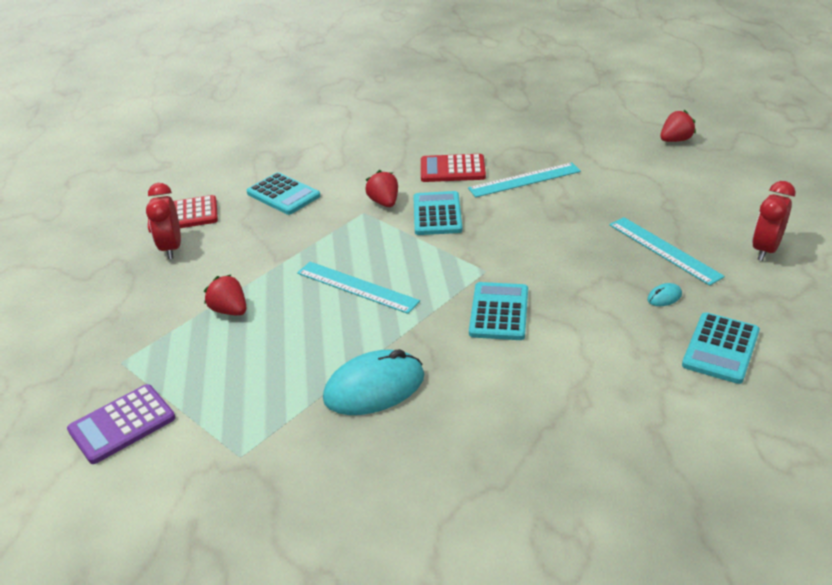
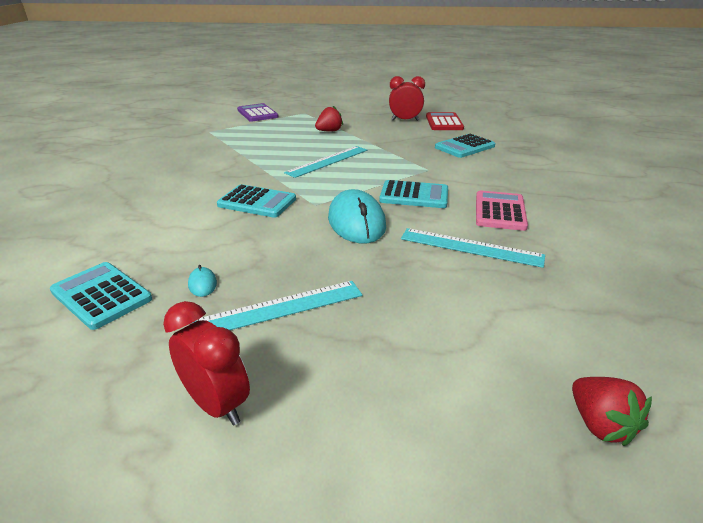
camera: 100 degrees right, 5 degrees down
(374, 387) = (222, 159): turquoise mouse -> turquoise mouse (356, 222)
(384, 202) = (442, 177): red strawberry -> none
(452, 169) = (500, 211): red calculator -> pink calculator
(524, 180) = (470, 247): turquoise ruler -> turquoise ruler turned 60 degrees counterclockwise

